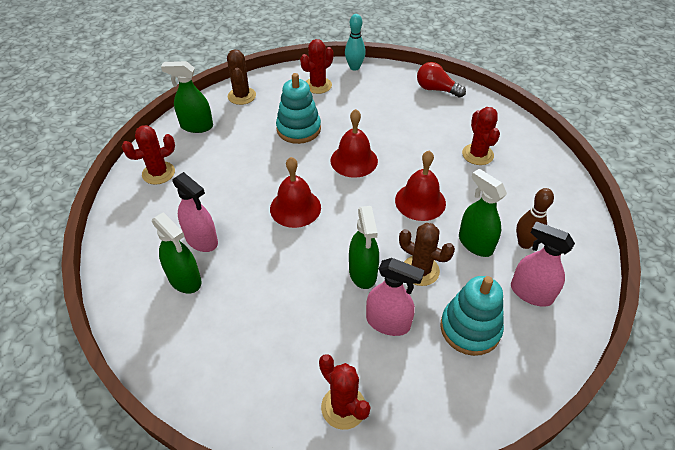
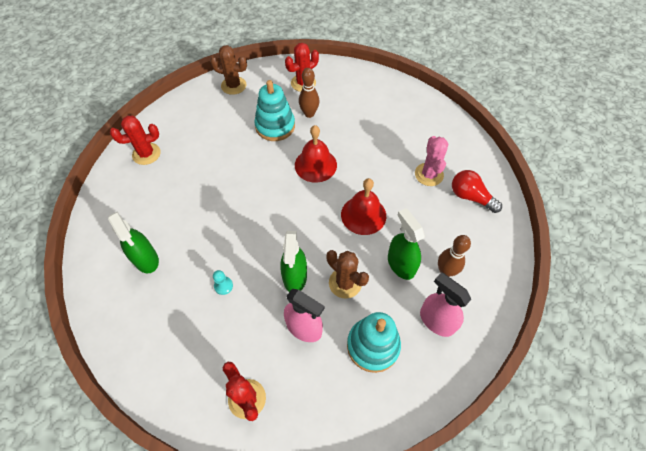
camera: 10 degrees right, 10 degrees up
(196, 126) = (188, 111): green spray bottle -> none
(202, 240) = (168, 224): pink spray bottle -> none
(242, 96) = (233, 85): brown cactus -> brown cactus turned 75 degrees counterclockwise
(283, 293) = (223, 286): none -> turquoise pawn
(295, 208) = (253, 205): red bell -> none
(333, 113) = (309, 114): none -> brown bowling pin
(354, 67) = (341, 68): turquoise bowling pin -> none
(436, 89) = (410, 101): red light bulb -> red light bulb (470, 197)
(477, 154) = (429, 174): red cactus -> pink cactus

